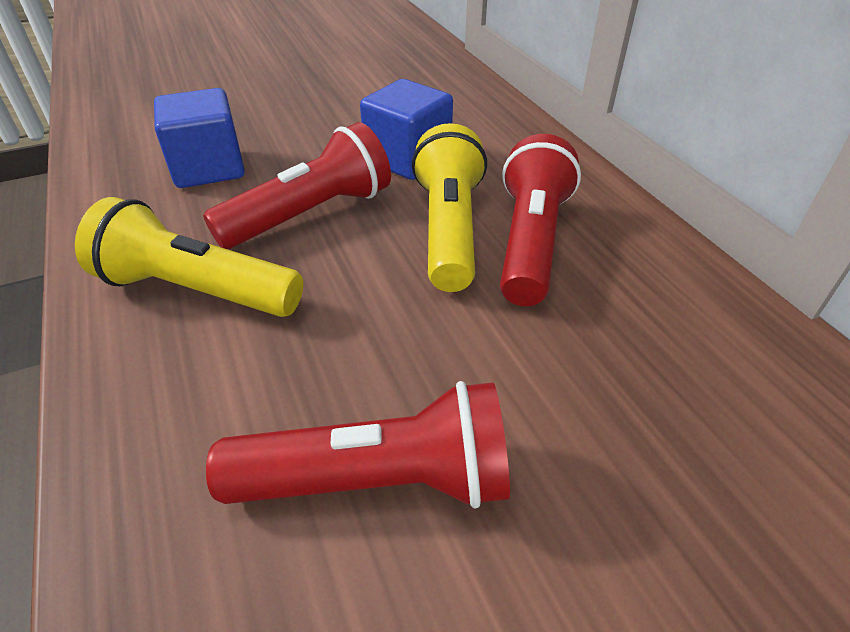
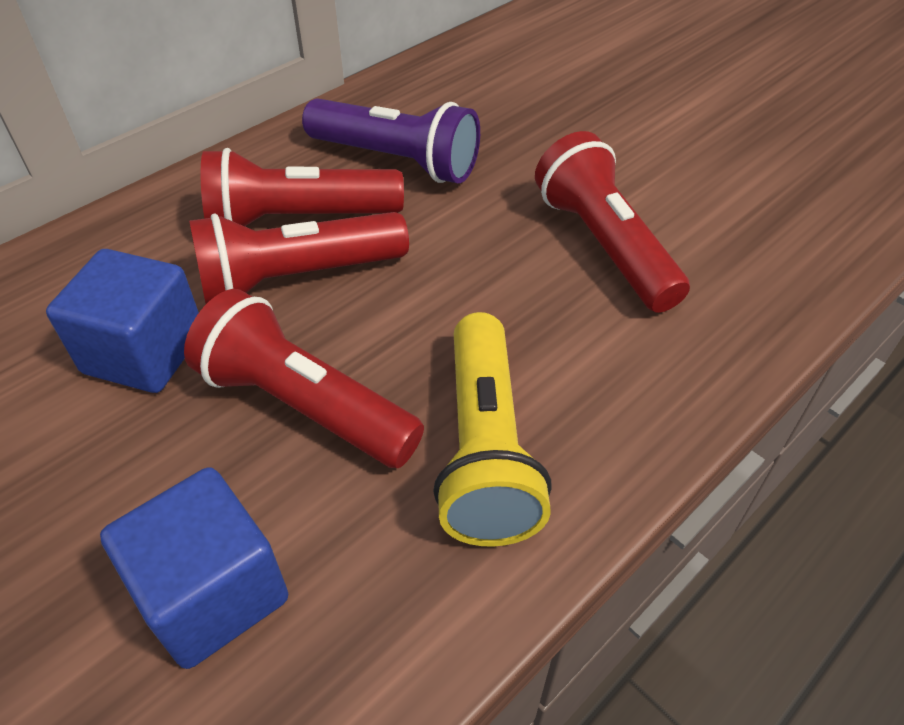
camera: 110 degrees left, 5 degrees up
(448, 229) = (297, 278): yellow flashlight -> red flashlight
(618, 327) = (397, 160): none -> purple flashlight

